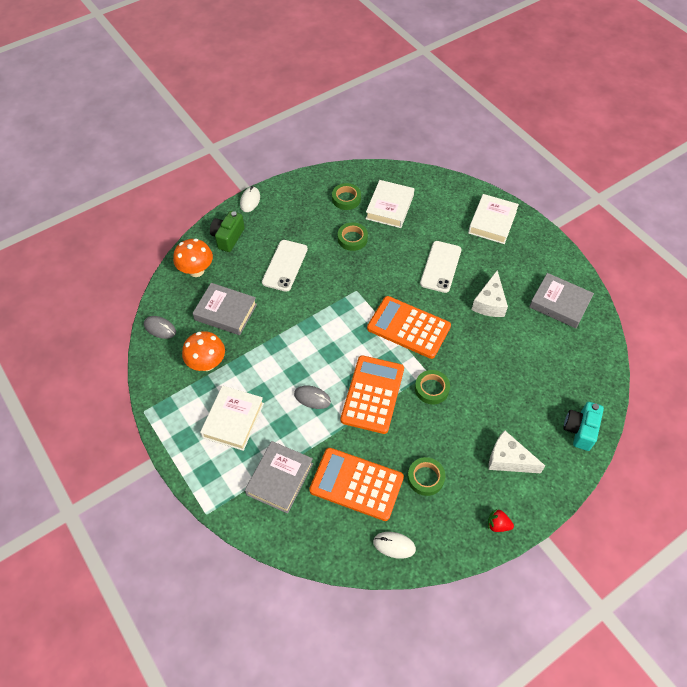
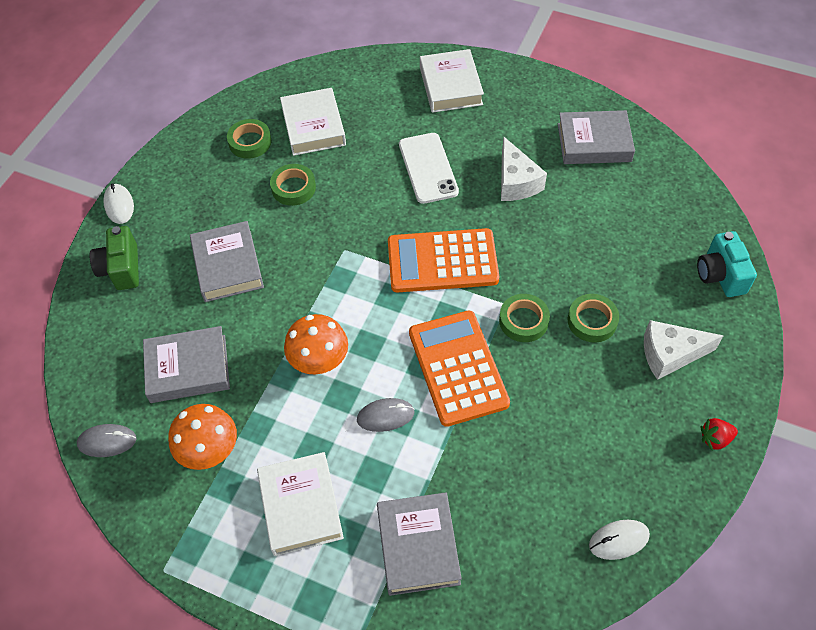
camera: 30 degrees left, 0 degrees up
(196, 270) = (106, 335): orange mushroom -> orange mushroom (319, 362)
(285, 265) = (228, 266): white phone -> grey book
(356, 484) = (519, 492): orange calculator -> none
(425, 478) = (595, 433): green tape -> green tape (592, 321)

